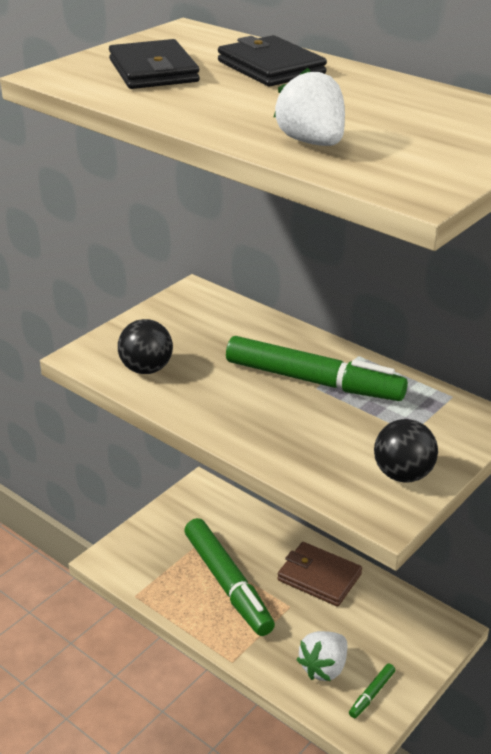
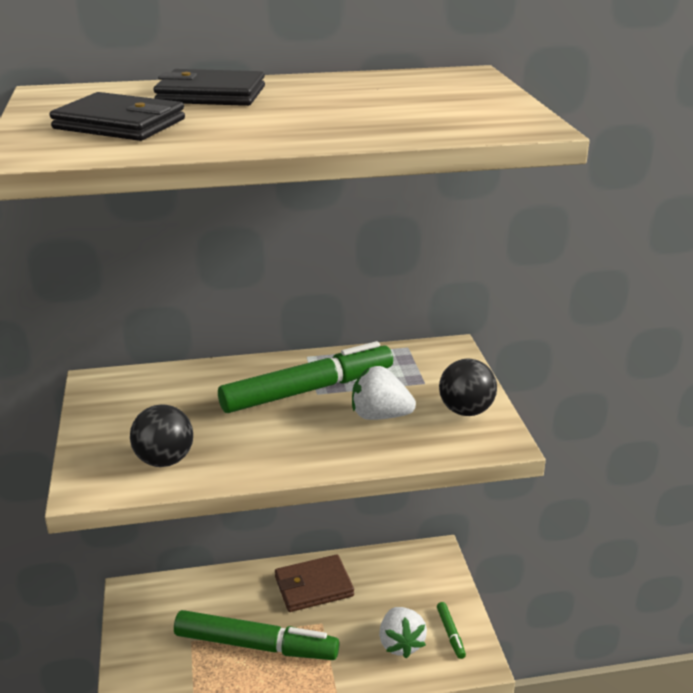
camera: 50 degrees left, 5 degrees down
(312, 142) = (388, 125): white strawberry -> white strawberry (380, 416)

